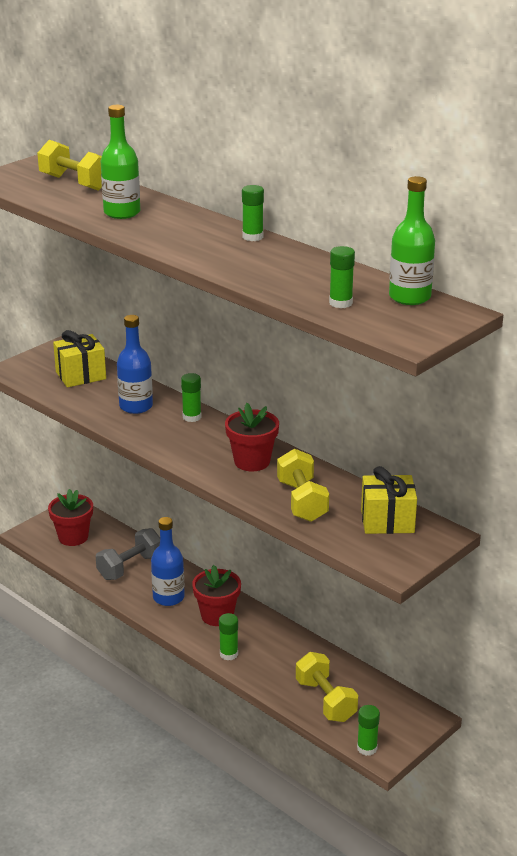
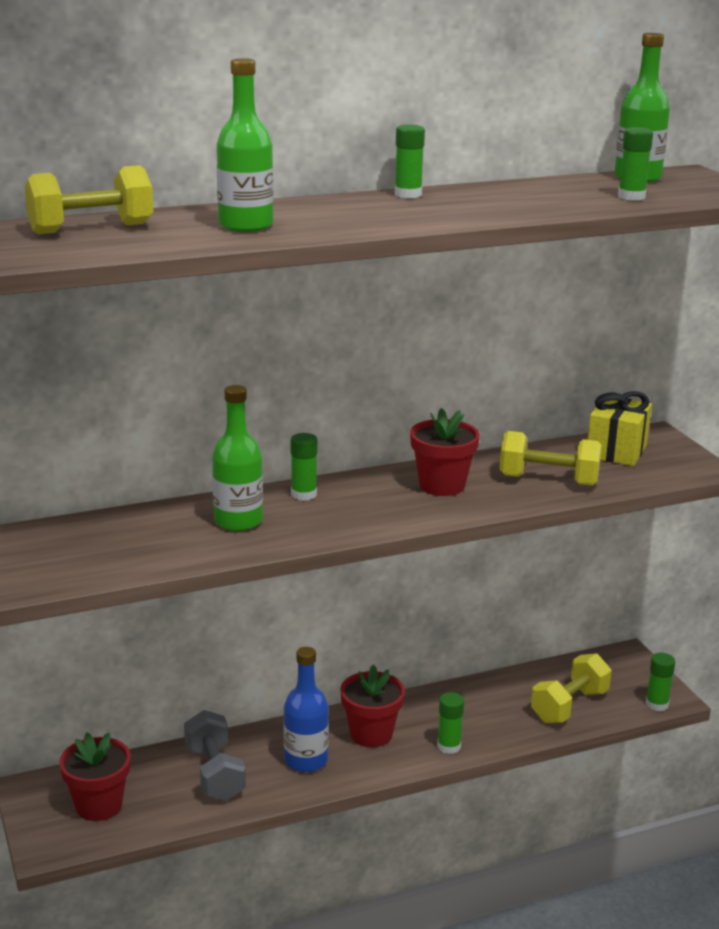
camera: 65 degrees left, 5 degrees down
(81, 375) = (107, 539): yellow gift -> none
(136, 406) = (238, 521): blue bottle -> green bottle
(326, 700) = (569, 706): yellow dumbbell -> yellow dumbbell turned 45 degrees counterclockwise

